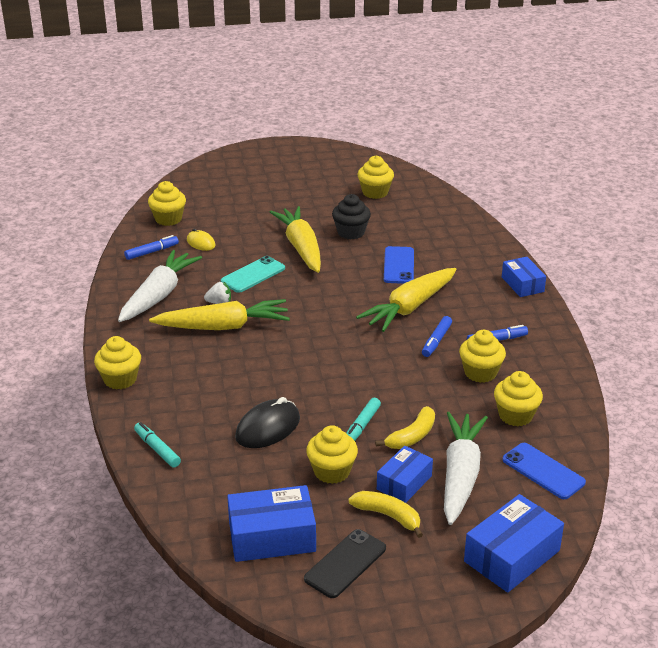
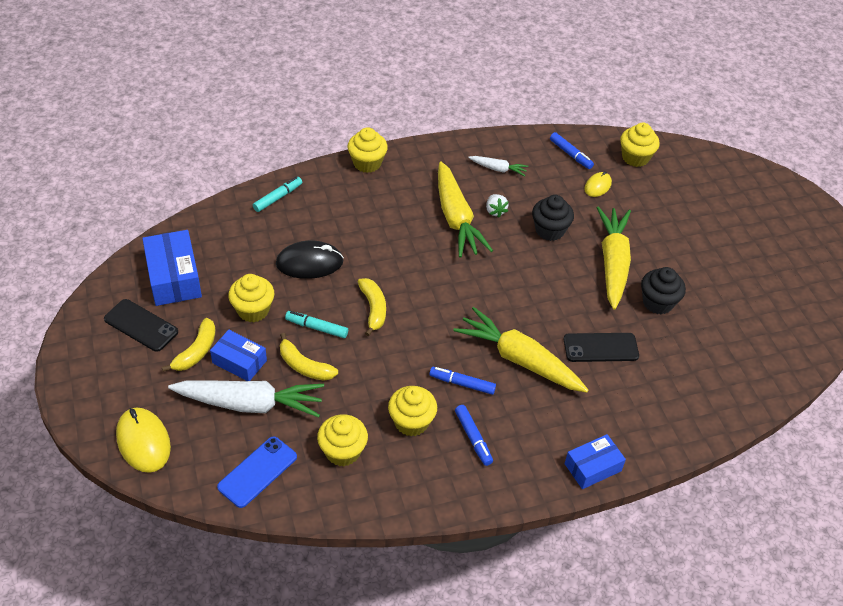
camera: 80 degrees right, 15 degrees up
(159, 295) = (498, 169): white carrot -> white carrot, size x0.48
(253, 275) = (549, 230): turquoise phone -> black cupcake
(268, 428) = (309, 263): black mouse -> black mouse turned 45 degrees counterclockwise
(301, 247) = (612, 263): yellow carrot -> yellow carrot turned 60 degrees counterclockwise
(340, 387) = (373, 309): none -> yellow banana
(375, 192) = (757, 320): yellow cupcake -> none
(398, 265) = (600, 347): blue phone -> black phone
(511, 556) = (143, 441): blue box -> yellow mouse

